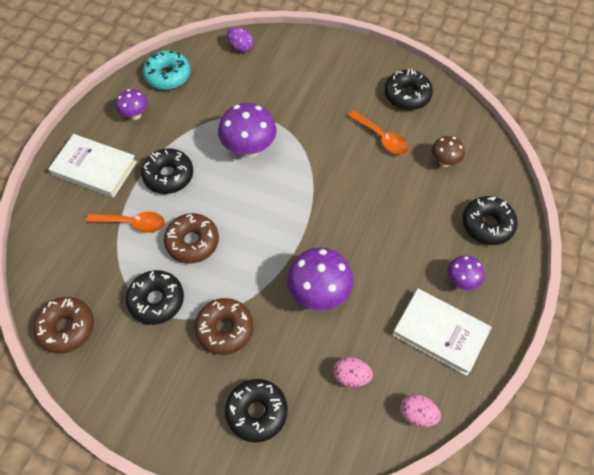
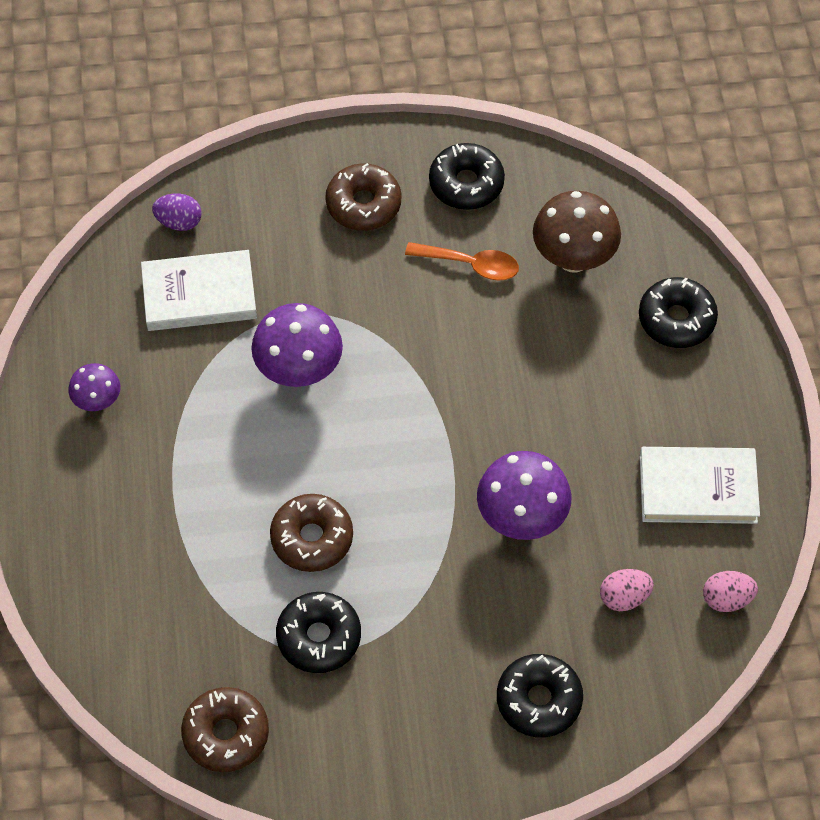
camera: 30 degrees left, 0 degrees up
(94, 168) = (97, 508): white book -> white book (199, 295)
(132, 223) = (211, 555): orange spoon -> none
(168, 75) = (101, 318): turquoise donut -> none
(168, 176) = (212, 465): black donut -> none
(225, 329) = (432, 625): brown donut -> brown donut (363, 204)
(444, 162) = (573, 258): brown mushroom -> brown mushroom, size x1.75
(461, 281) = (686, 411): purple mushroom -> none

